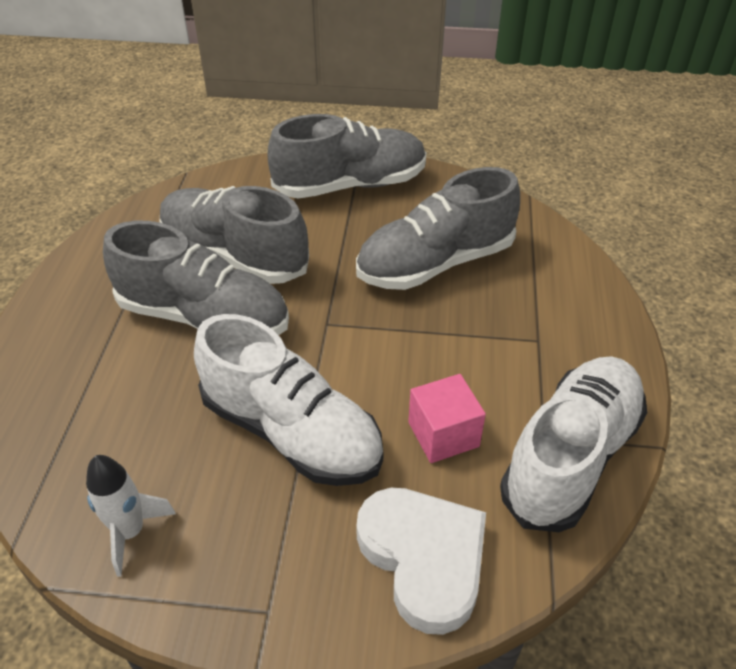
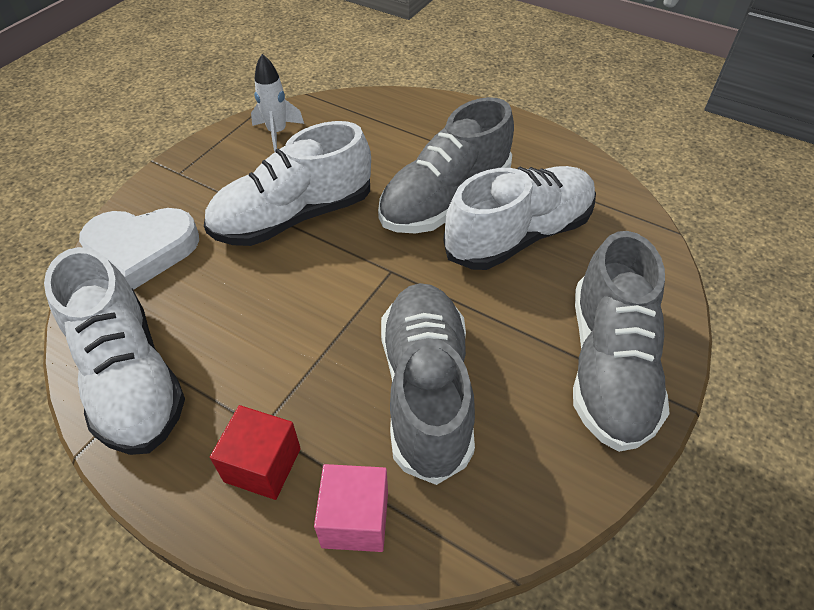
camera: 115 degrees right, 5 degrees up
(234, 255) = (519, 235): grey shoe -> white shoe
(443, 434) = (221, 301): pink cube -> pink cube (355, 519)
(563, 325) = (262, 465): none -> red cube

